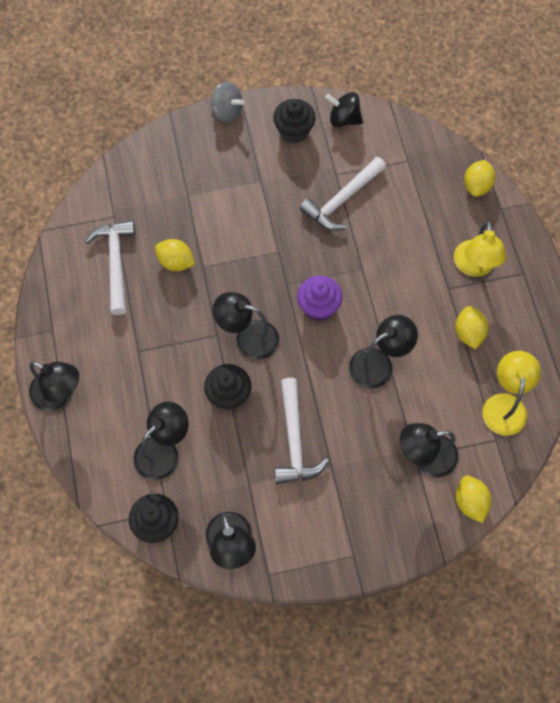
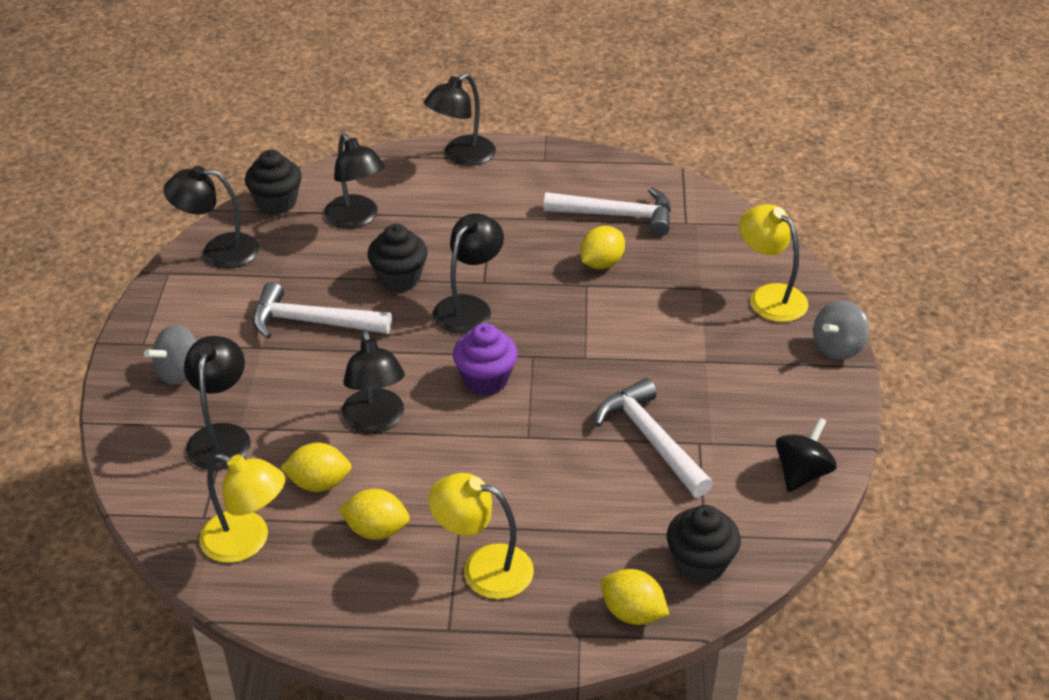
camera: 105 degrees right, 25 degrees down
(185, 154) = (769, 296): none -> yellow lamp
(294, 131) = (789, 411): black cupcake -> black cupcake (700, 563)
(374, 514) = (180, 372): none -> grey spinning top
(470, 502) = (137, 466): yellow lemon -> yellow lemon (319, 483)

